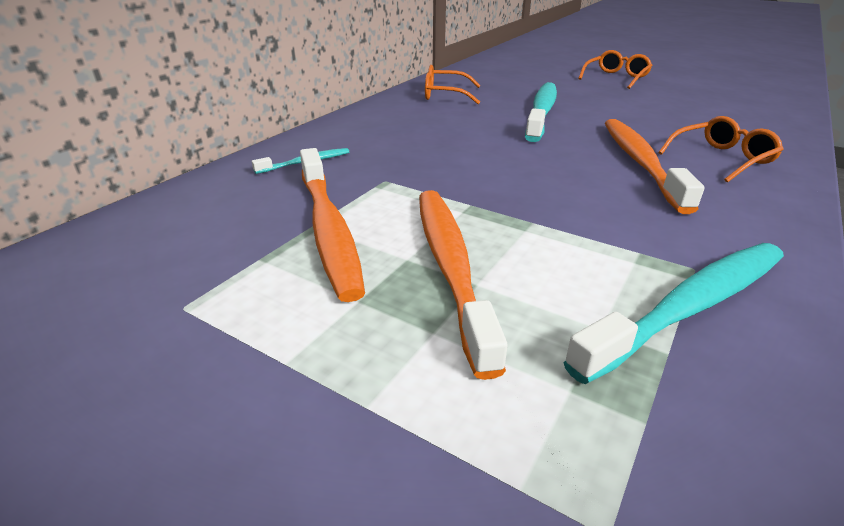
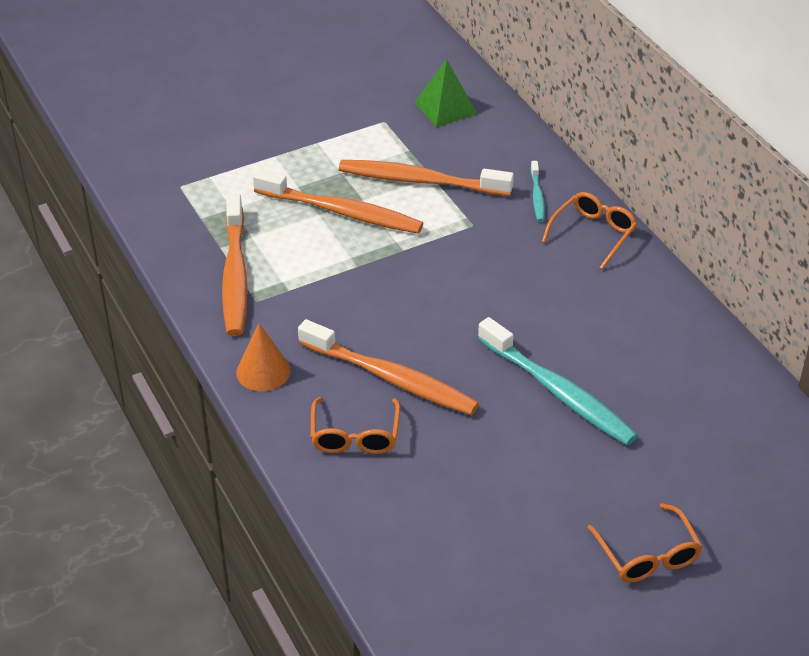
camera: 120 degrees right, 10 degrees up
(125, 261) = (445, 108): none -> green pyramid
(445, 95) = (671, 346): orange glasses -> orange glasses (592, 234)
(689, 307) = (235, 275): turquoise toothbrush -> orange toothbrush
(763, 221) = (263, 371): none -> orange cone

